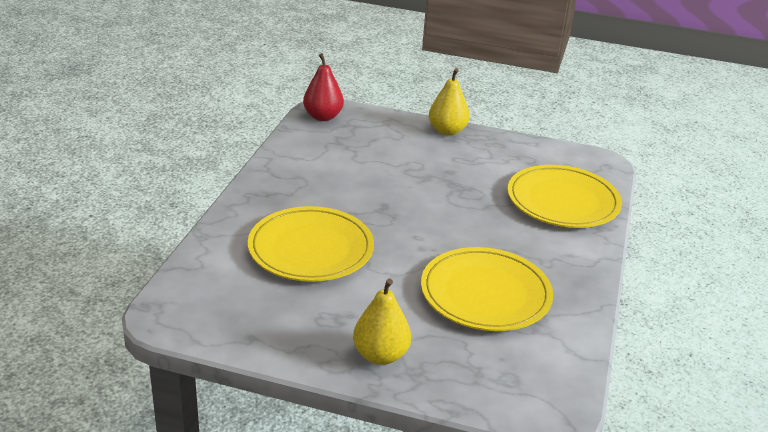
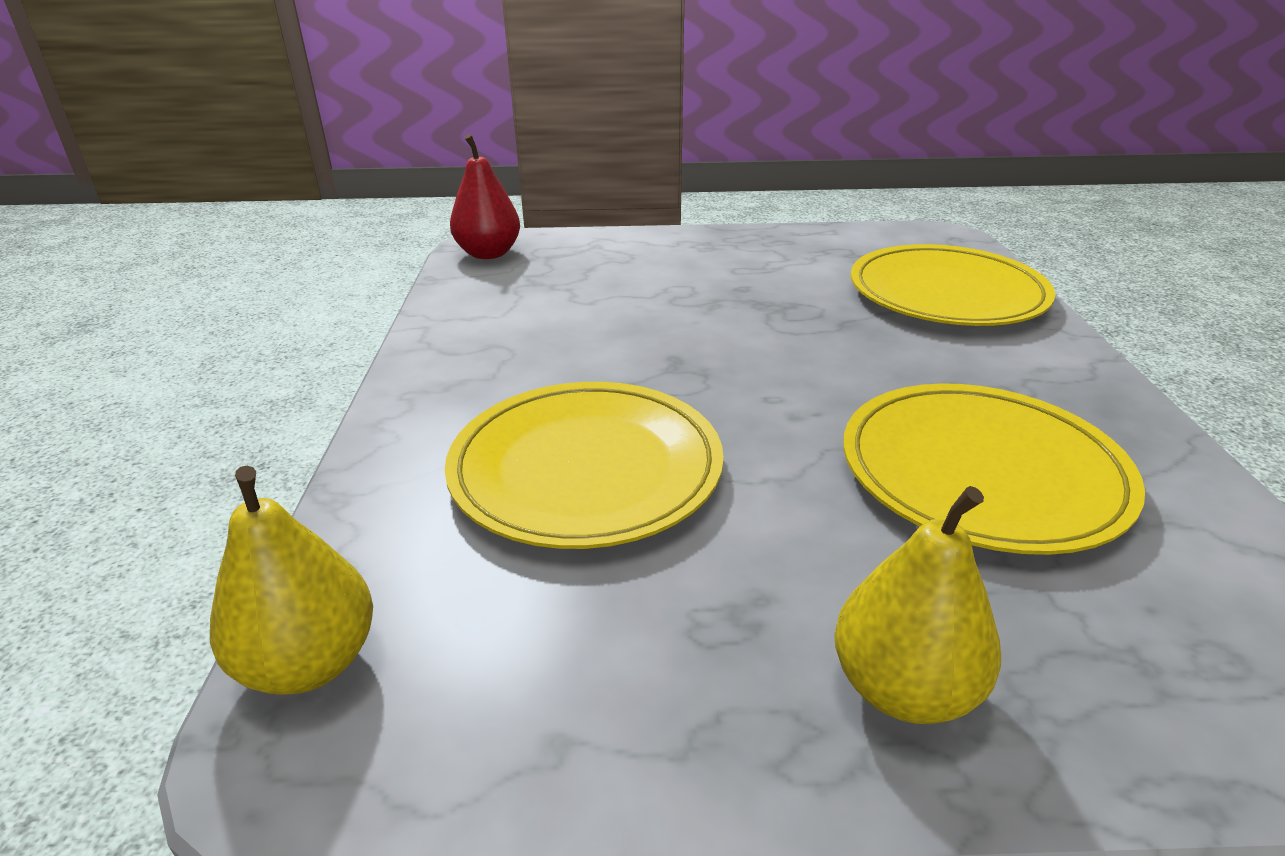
camera: 15 degrees left, 0 degrees up
(447, 131) = (694, 238): yellow pear -> yellow pear (309, 663)

